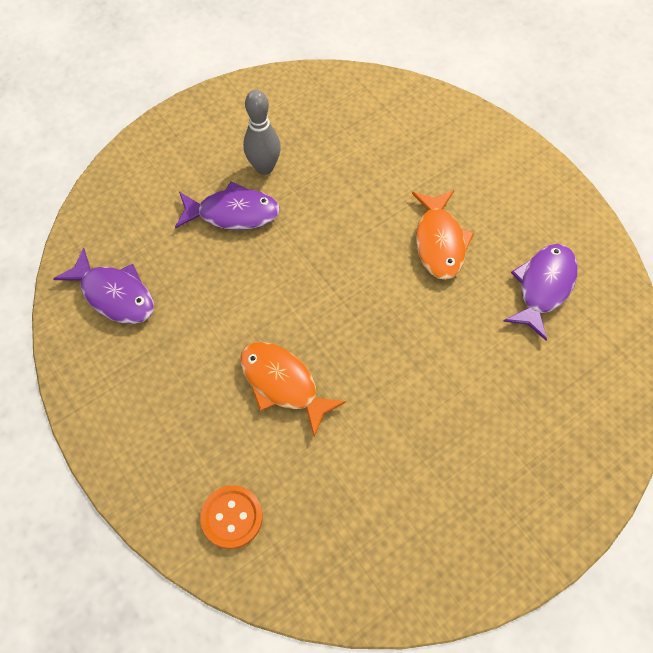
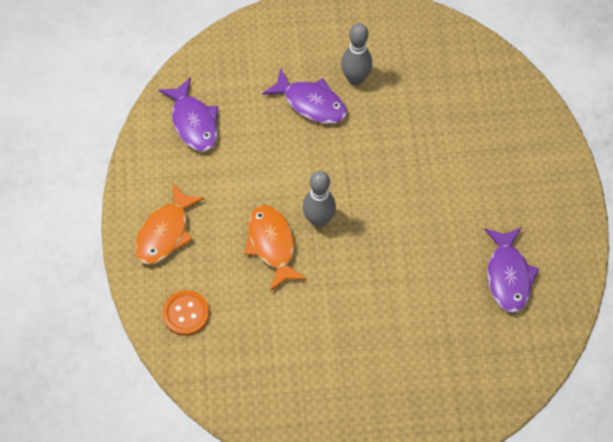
camera: 30 degrees right, 0 degrees up
(316, 330) = (318, 219): none -> grey bowling pin
(439, 242) = (451, 201): orange fish -> orange fish (165, 232)
(543, 287) = (508, 275): purple fish -> purple fish turned 120 degrees clockwise

